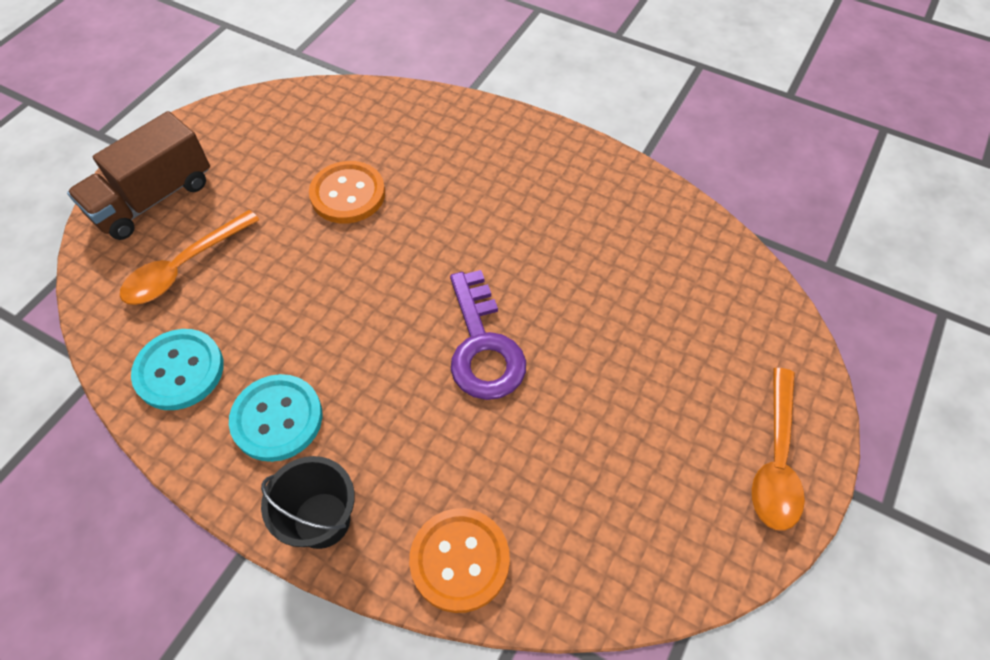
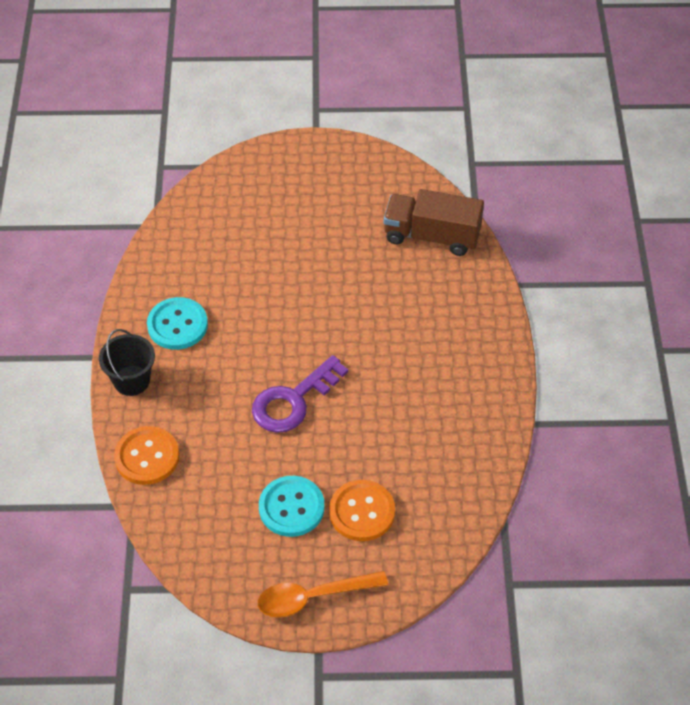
camera: 60 degrees right, 5 degrees down
(153, 198) = (285, 171): brown truck -> brown truck (432, 236)
(179, 371) = (177, 261): turquoise button -> turquoise button (291, 507)
(184, 267) = (246, 219): orange spoon -> none
(348, 194) = (362, 266): orange button -> orange button (362, 512)

